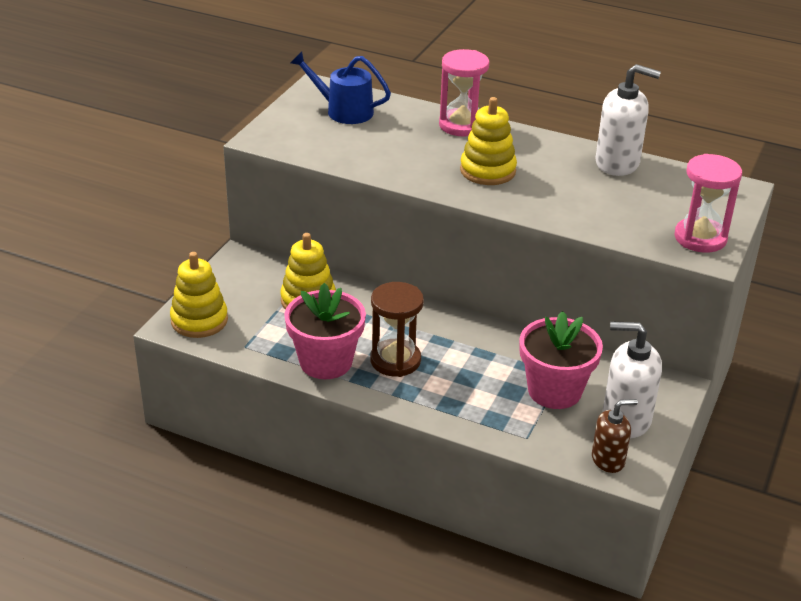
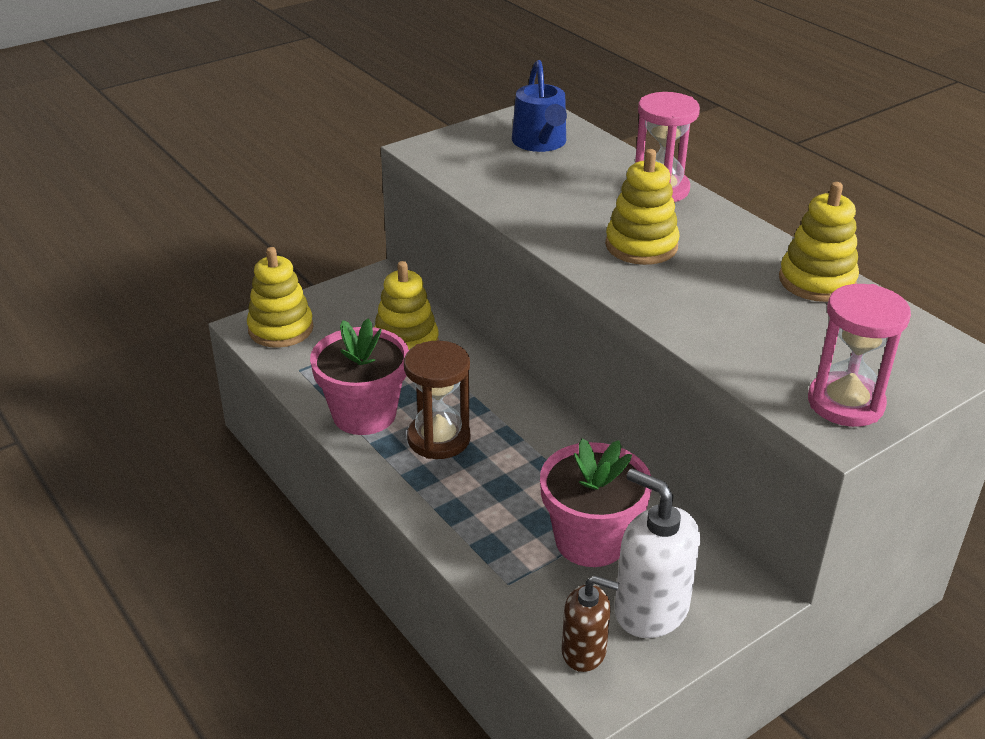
camera: 30 degrees right, 0 degrees up
(344, 111) = (540, 143): blue watering can -> blue watering can turned 150 degrees counterclockwise
(617, 163) = (817, 281): white soap dispenser -> yellow stacking toy

